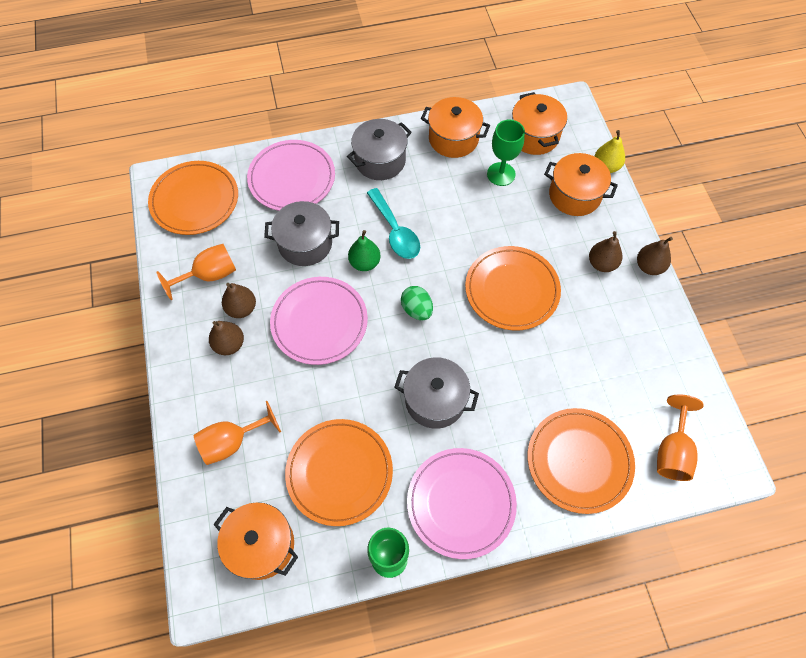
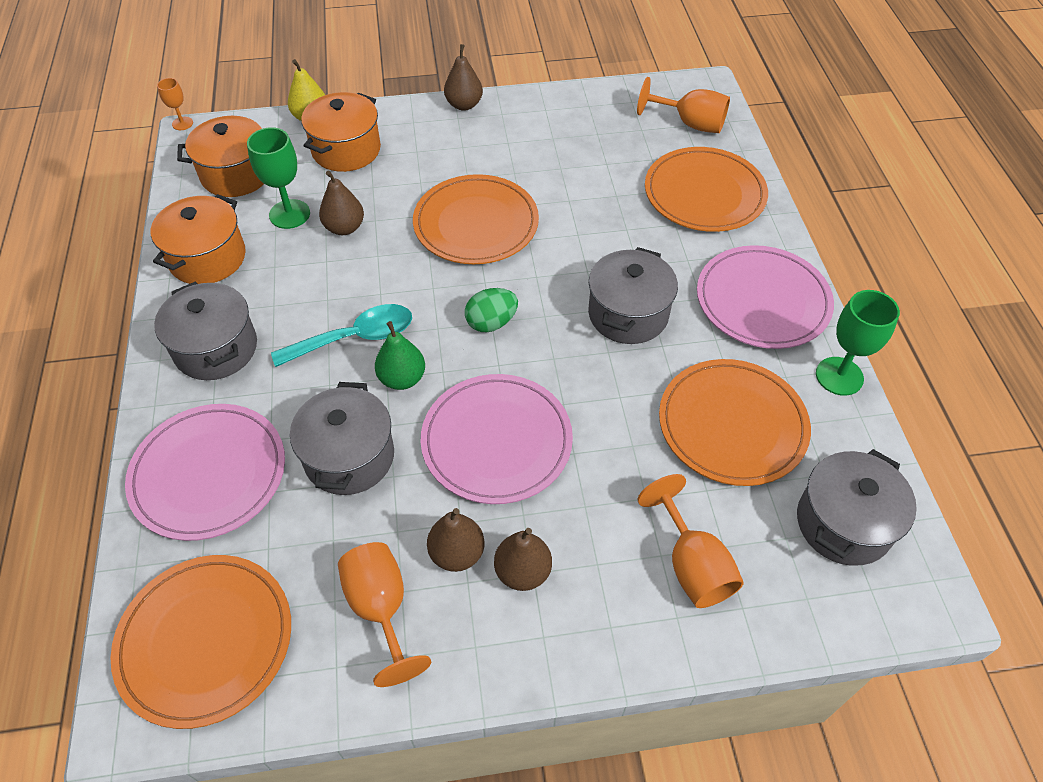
camera: 85 degrees left, 10 degrees down
(261, 545) = (843, 523): orange pot -> grey pot
(579, 93) = (182, 123): none -> orange goblet
(601, 263) = (452, 141): brown pear -> brown pear (344, 228)

